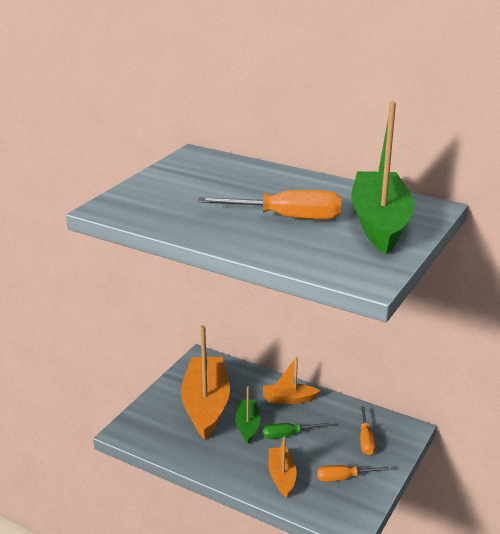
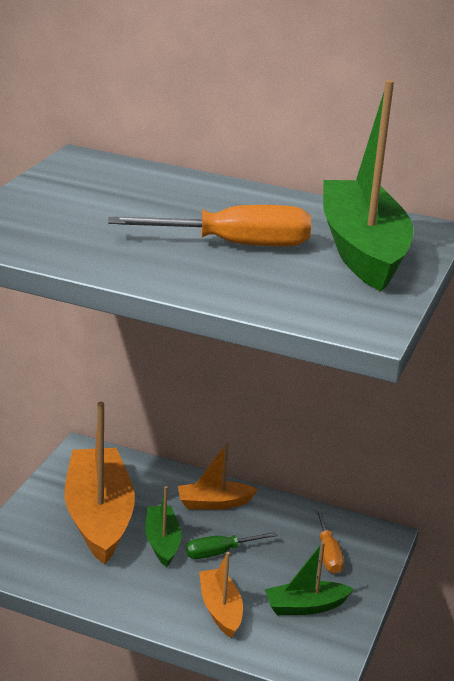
camera: 10 degrees left, 0 degrees up
(343, 478) = (305, 606): orange screwdriver -> green boat

